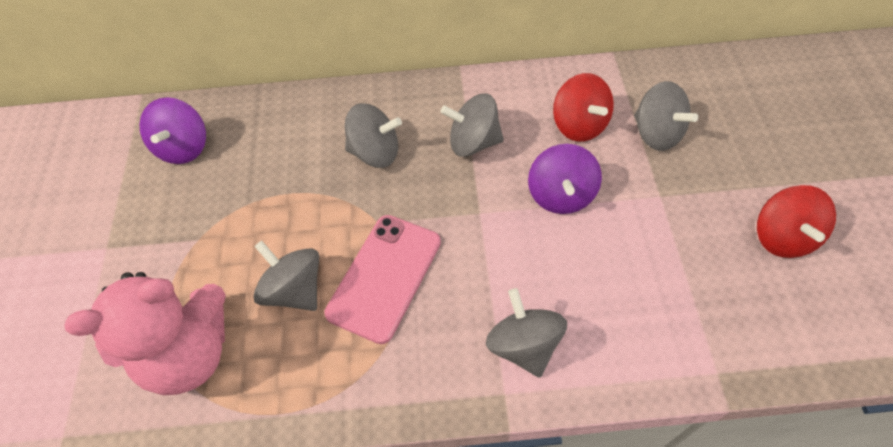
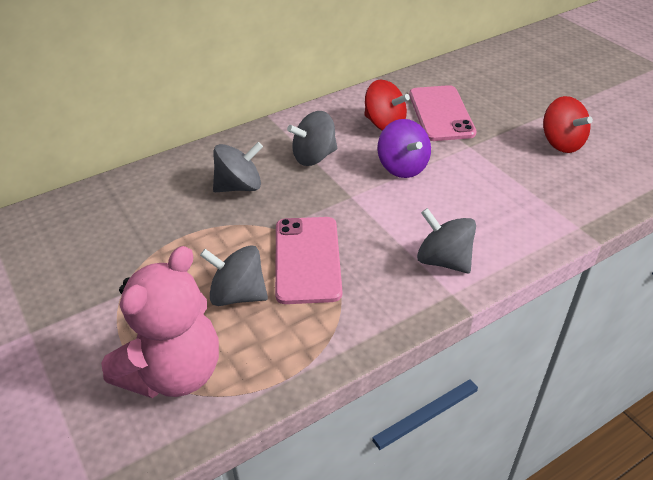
camera: 30 degrees left, 15 degrees down
(184, 147) = (58, 237): purple spinning top -> none
(656, 134) = (441, 113): grey spinning top -> pink phone

